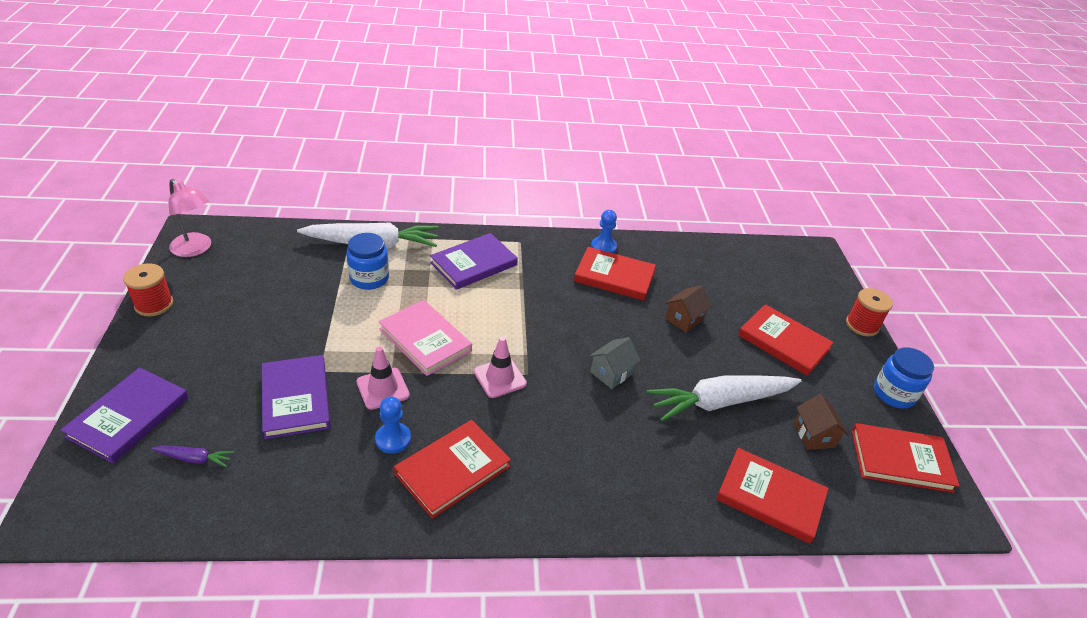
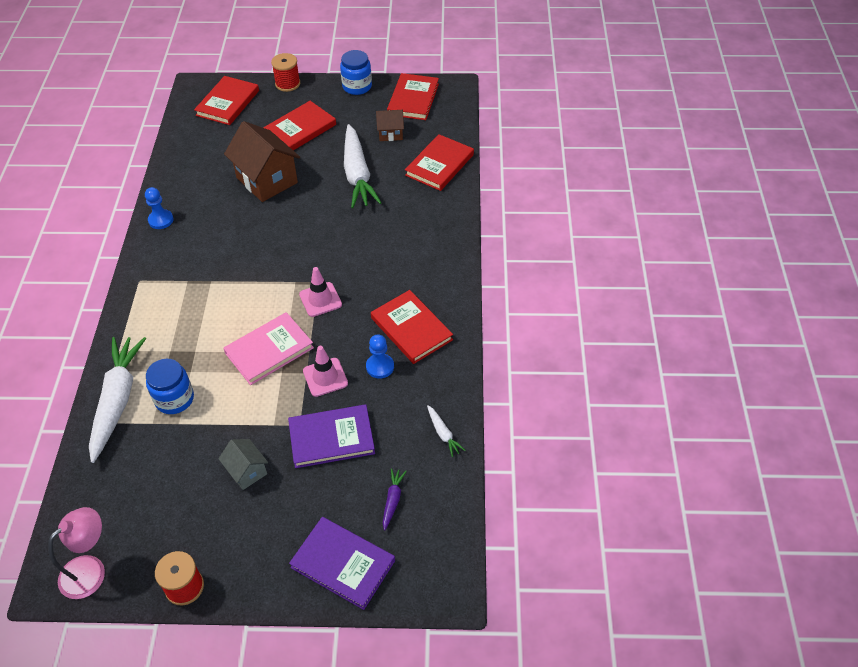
camera: 80 degrees left, 10 degrees up
(277, 509) = (443, 434): none -> white carrot
(474, 264) = (167, 316): purple book -> none
(611, 373) = (322, 231): grey house -> grey house (247, 471)
(614, 276) = (205, 217): red book -> red book (228, 103)
(684, 319) = (267, 180): brown house -> brown house, size x1.93

